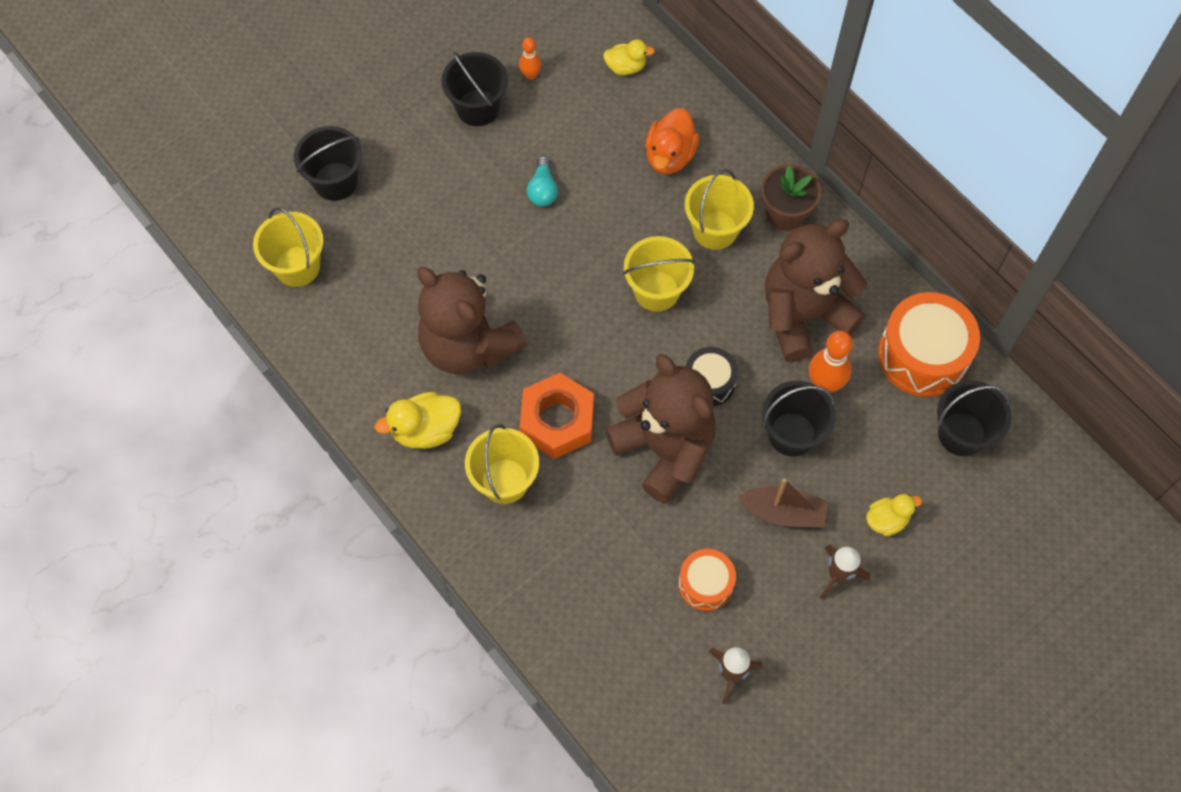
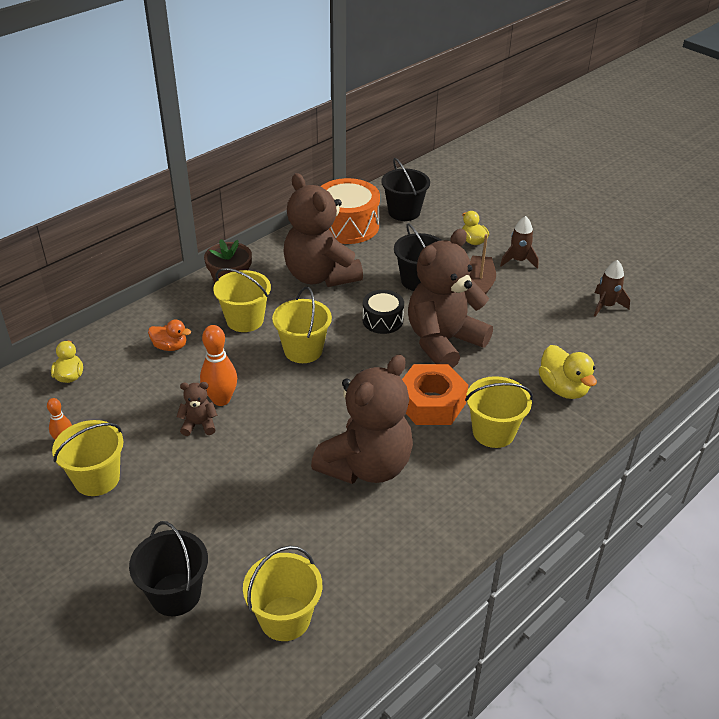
camera: 95 degrees left, 25 degrees down
(426, 430) = (457, 489): yellow duck -> yellow duck (563, 388)
(478, 108) = (97, 479): black bucket -> yellow bucket
(543, 190) = (199, 425): turquoise light bulb -> brown teddy bear
(670, 156) = (170, 346): orange duck -> orange duck, size x0.65
(705, 584) = (545, 319): orange drum -> none
(825, 383) = (375, 266): orange bowling pin -> orange bowling pin (221, 399)

